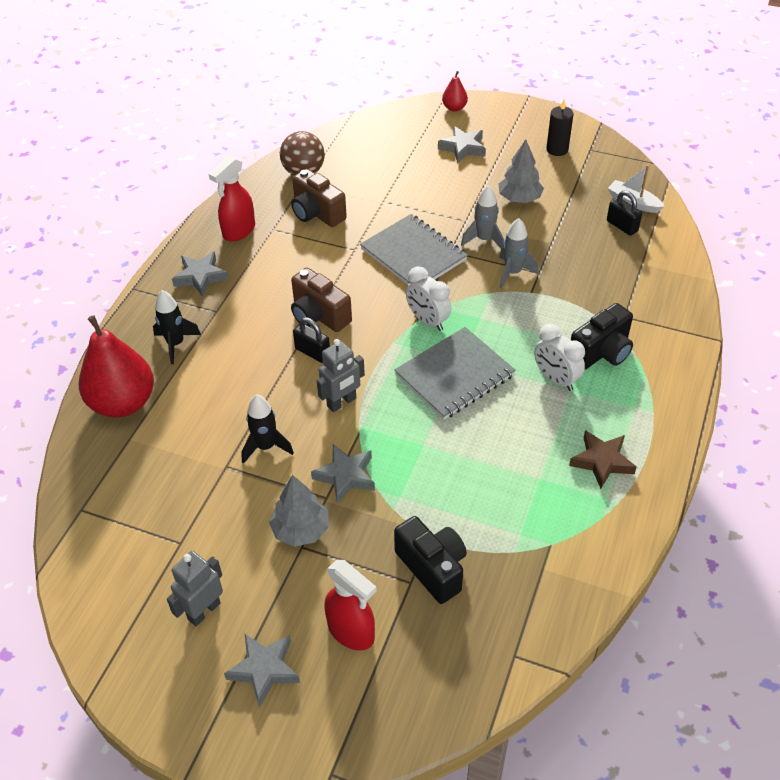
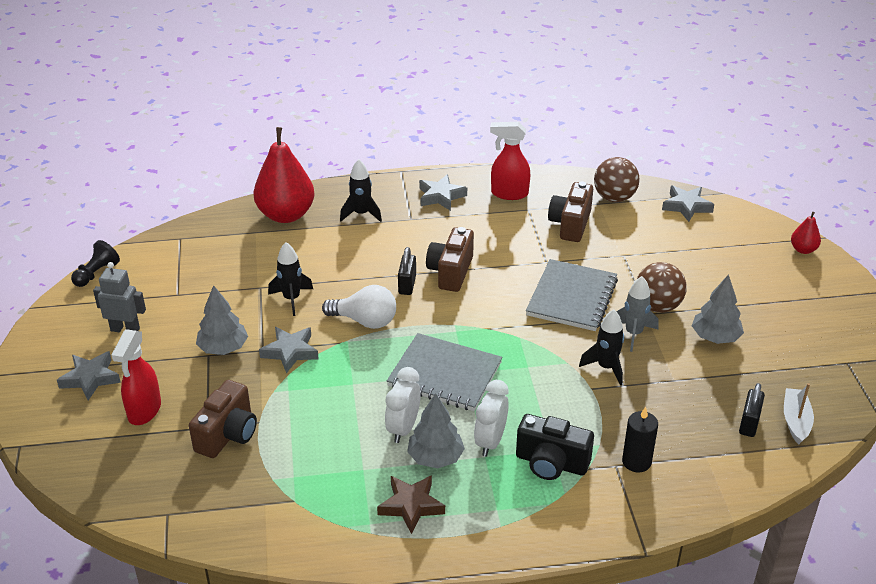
camera: 60 degrees right, 10 degrees down
(78, 611) = (96, 273): none -> black pawn
(342, 402) = (365, 321): grey robot -> white light bulb
(427, 321) = (496, 335): white clock -> white clock (403, 428)
(432, 568) = (228, 434): black camera -> brown camera
(461, 212) = (657, 306): none -> brown ball
(463, 148) = (750, 276): grey star -> grey star (686, 206)
(513, 273) = (606, 367): grey rocket -> black rocket
(554, 422) = (435, 457): none -> grey tree
(557, 149) = (819, 339): black candle -> black candle (636, 462)

